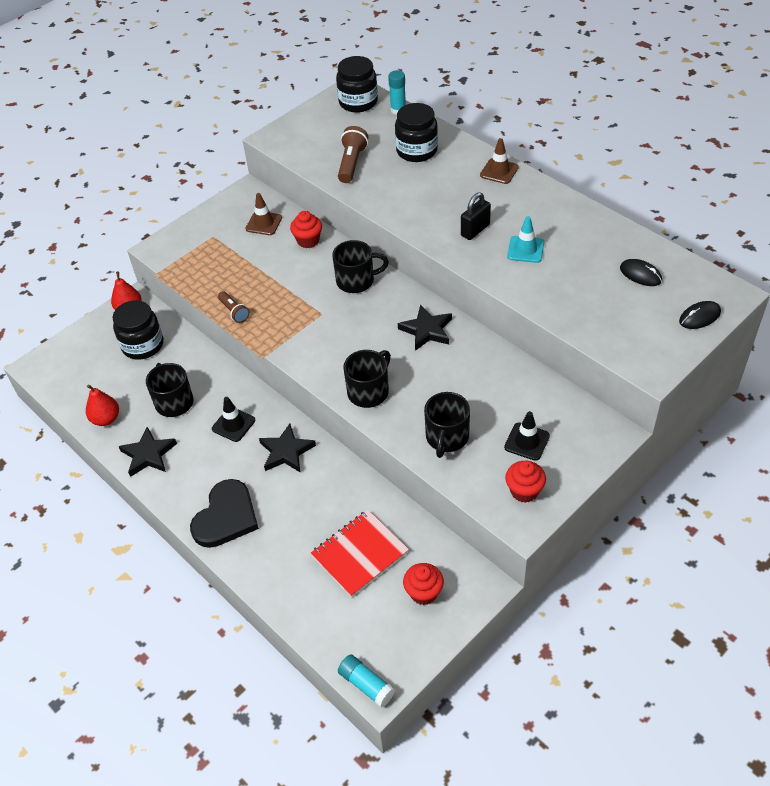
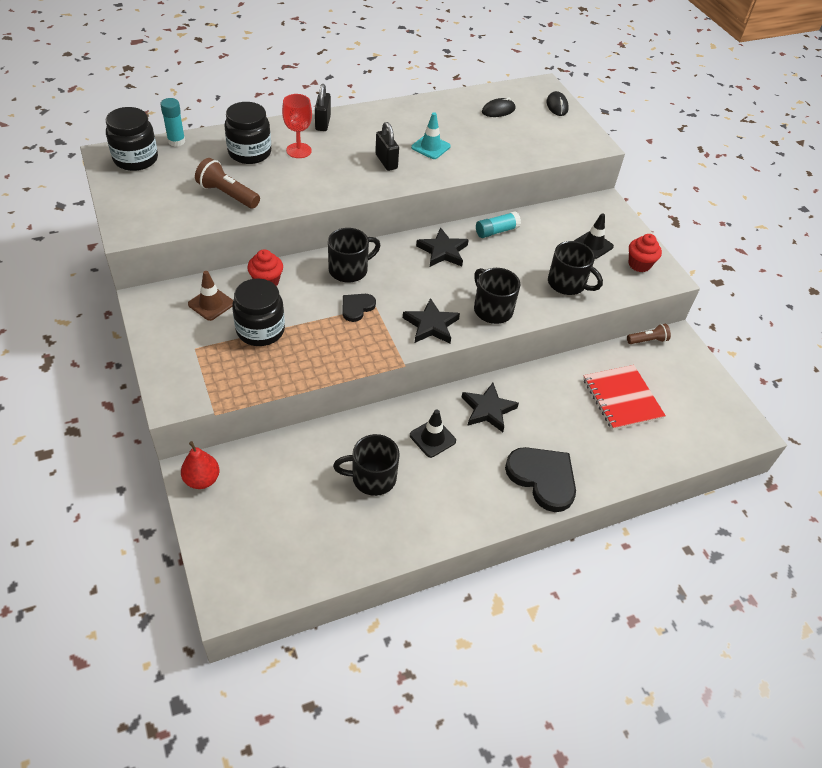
camera: 75 degrees left, 0 degrees up
(106, 419) = (359, 546): red pear -> none
(143, 345) = (269, 482): black jar -> black jar (260, 330)
(148, 455) = (433, 520): black star -> black star (431, 325)
(234, 312) = (326, 366): brown flashlight -> brown flashlight (647, 340)
(312, 303) = (357, 307): none -> black heart
(356, 281) = (349, 270): black mug -> black mug turned 45 degrees clockwise
(366, 685) = (745, 438): turquoise glue stick -> turquoise glue stick (496, 231)
(423, 593) = (672, 374): red cupcake -> none
(444, 174) = (298, 150): none -> red goblet
(499, 171) = (323, 123): brown traffic cone -> black padlock

